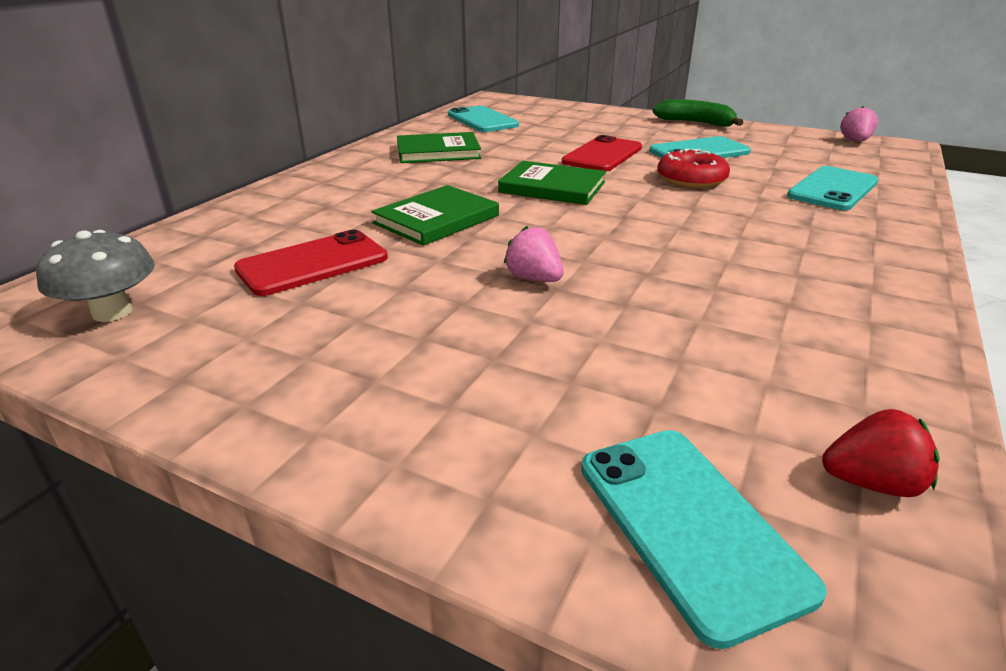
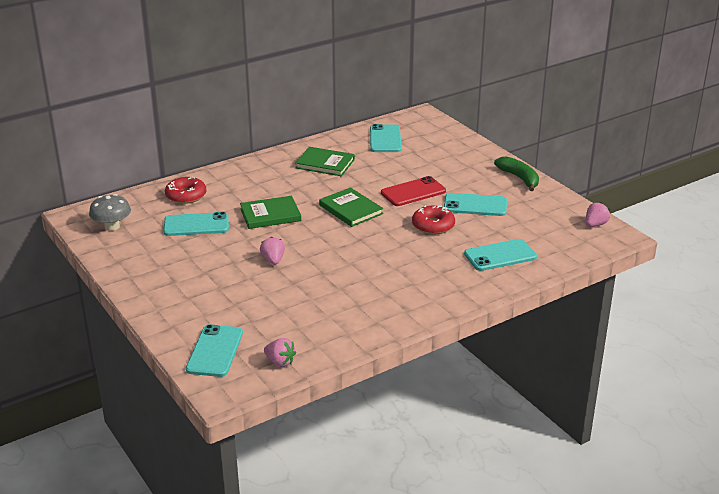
camera: 30 degrees right, 0 degrees up
(245, 228) = (186, 195): none -> red donut
(313, 263) = (196, 225): red phone -> turquoise phone
(871, 483) = (280, 362): red strawberry -> pink strawberry

